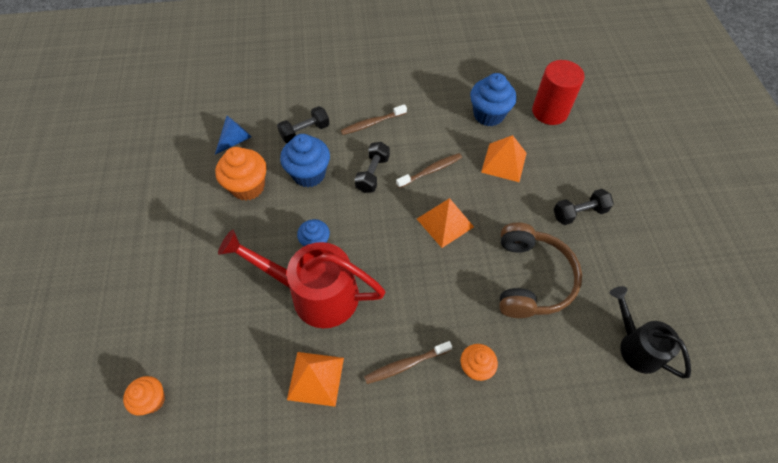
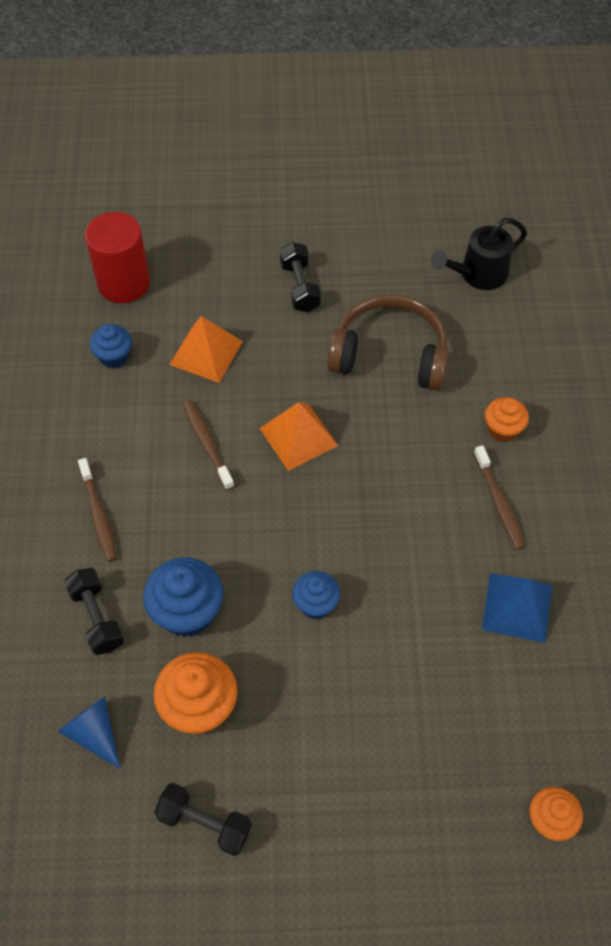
camera: 85 degrees left, 0 degrees up
(314, 294) = (398, 607): red watering can -> none
(316, 378) = (517, 607): orange pyramid -> blue pyramid
(373, 174) = (201, 521): black dumbbell -> black dumbbell (204, 823)
(488, 115) = (114, 357): blue cupcake -> blue cupcake, size x0.61

